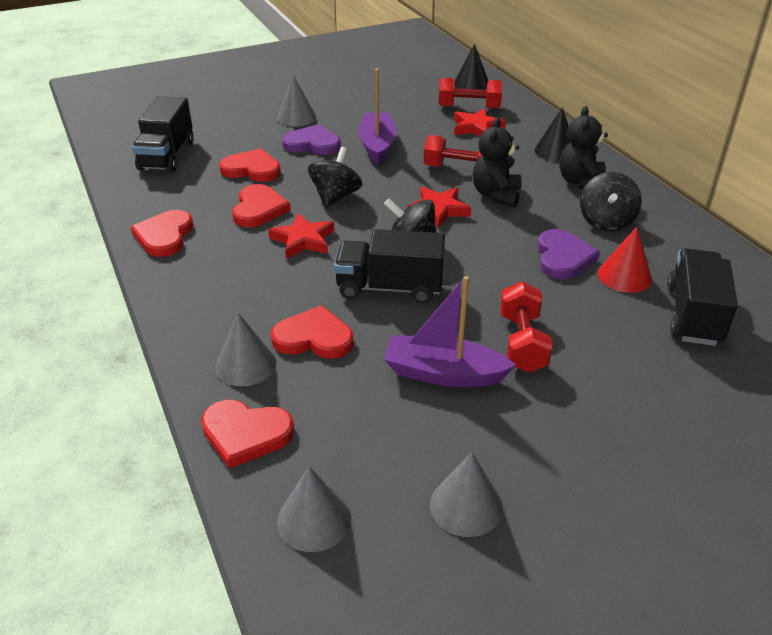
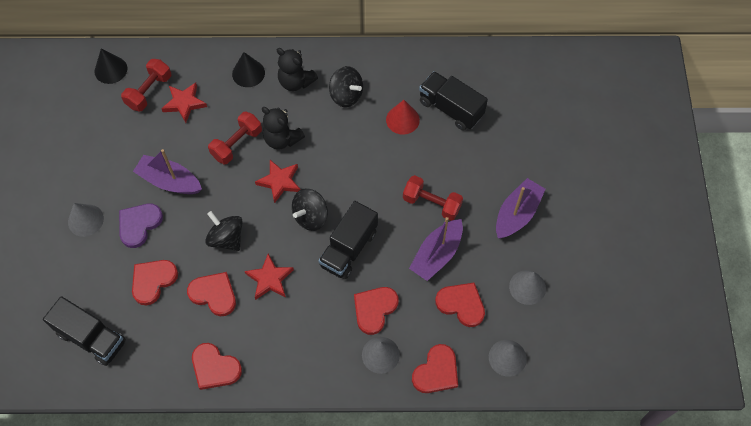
camera: 65 degrees left, 25 degrees up
(378, 427) = (461, 304): none -> red heart
(563, 257) = (369, 140): purple heart -> none
(592, 447) = (517, 214): none -> purple boat

